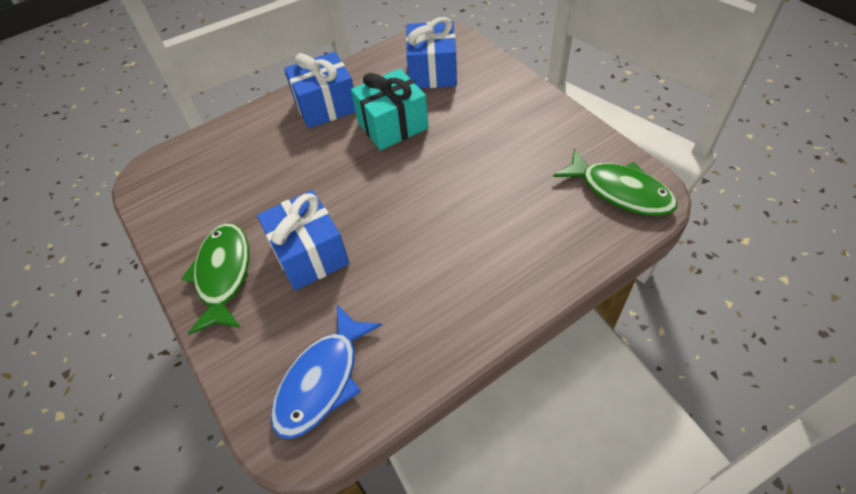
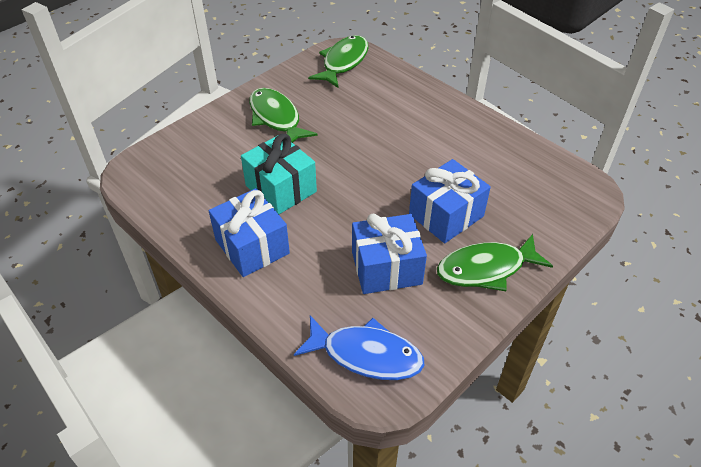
camera: 105 degrees left, 5 degrees down
(322, 380) = (547, 184): blue fish -> blue fish (366, 354)
(432, 71) = (197, 171): blue gift -> blue gift (386, 268)
(505, 124) = (276, 118): none -> green fish

